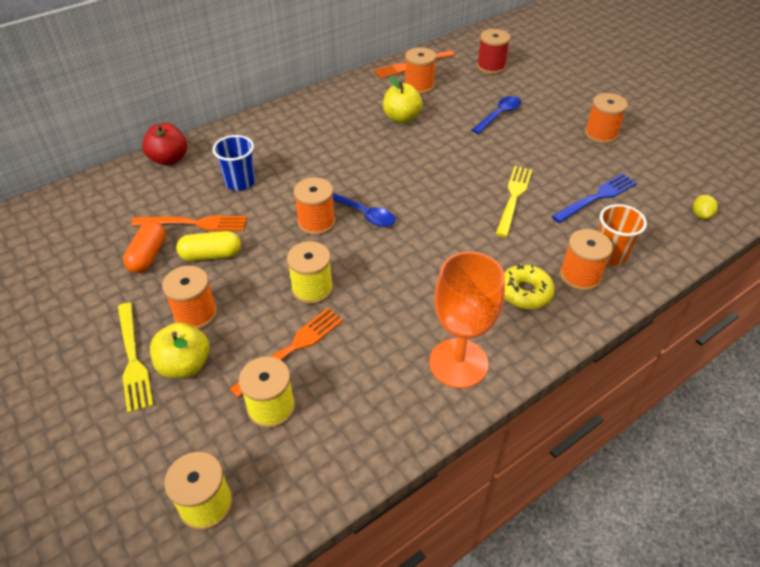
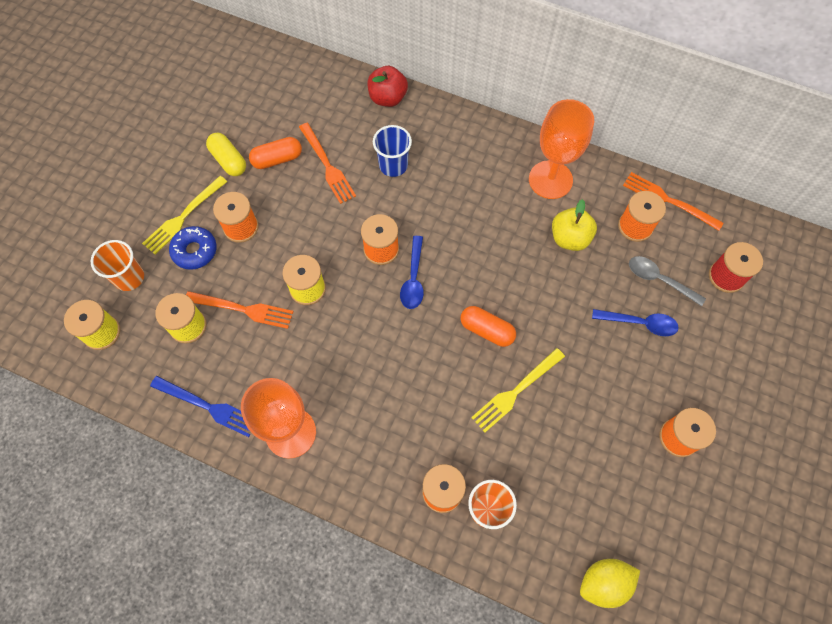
camera: 60 degrees right, 20 degrees up
(158, 444) = (129, 277): none -> orange cup
(185, 365) = (195, 251): yellow apple -> blue donut
(211, 255) = (301, 199): yellow capsule -> yellow capsule (228, 160)
(342, 107) = (550, 180): none -> orange goblet
(447, 191) = (487, 330): none -> orange capsule
(471, 93) = (659, 280): none -> grey spoon
(513, 197) = (515, 392): yellow fork -> yellow fork turned 150 degrees clockwise
(525, 292) = (395, 452): yellow donut -> none
(597, 197) = (566, 470): blue fork -> blue fork (208, 407)
(700, 215) = (604, 583): yellow lemon -> yellow lemon, size x1.73

